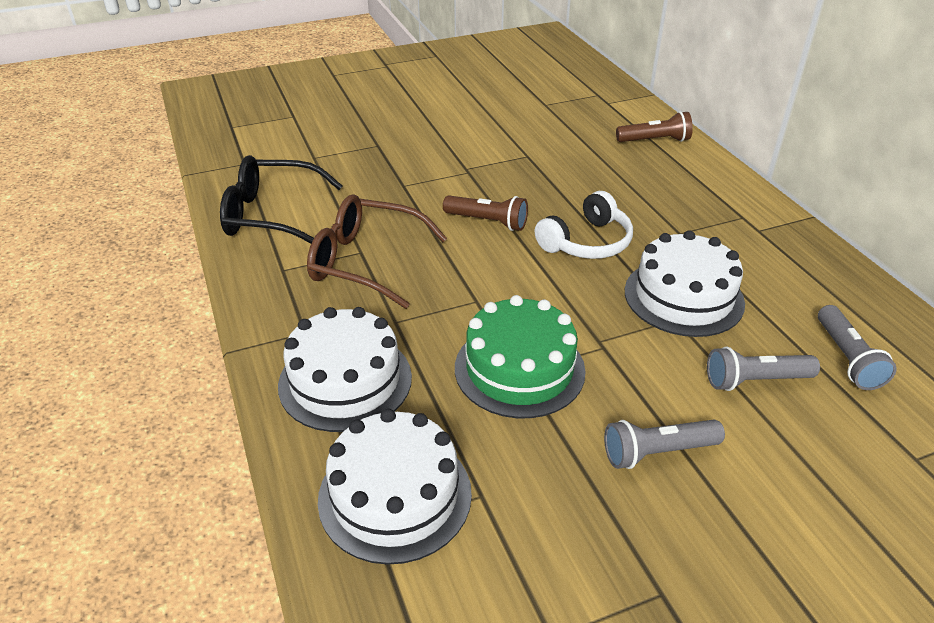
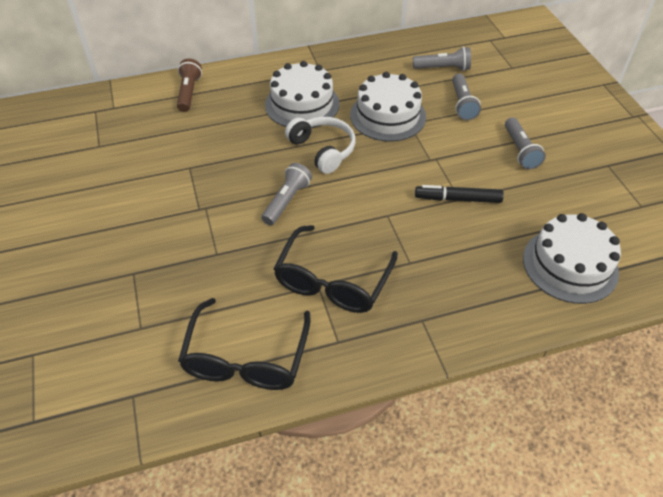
camera: 85 degrees left, 10 degrees up
(345, 381) = (474, 292): white cake -> white cake (302, 104)
(365, 261) = (332, 281): brown glasses -> black glasses
(487, 222) = (286, 201): brown flashlight -> grey flashlight
(519, 369) = (458, 199): green cake -> black marker

